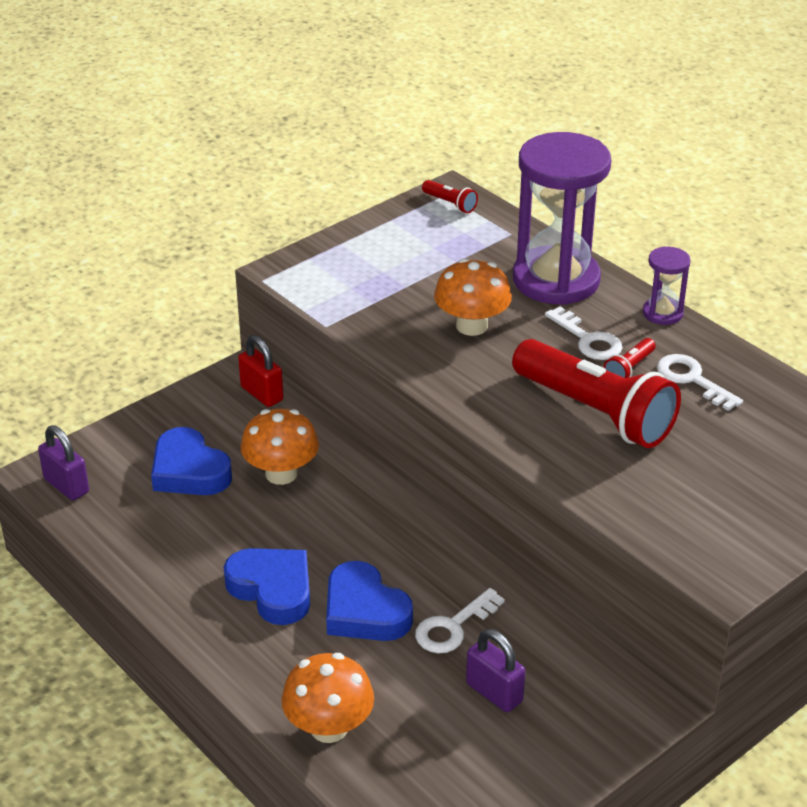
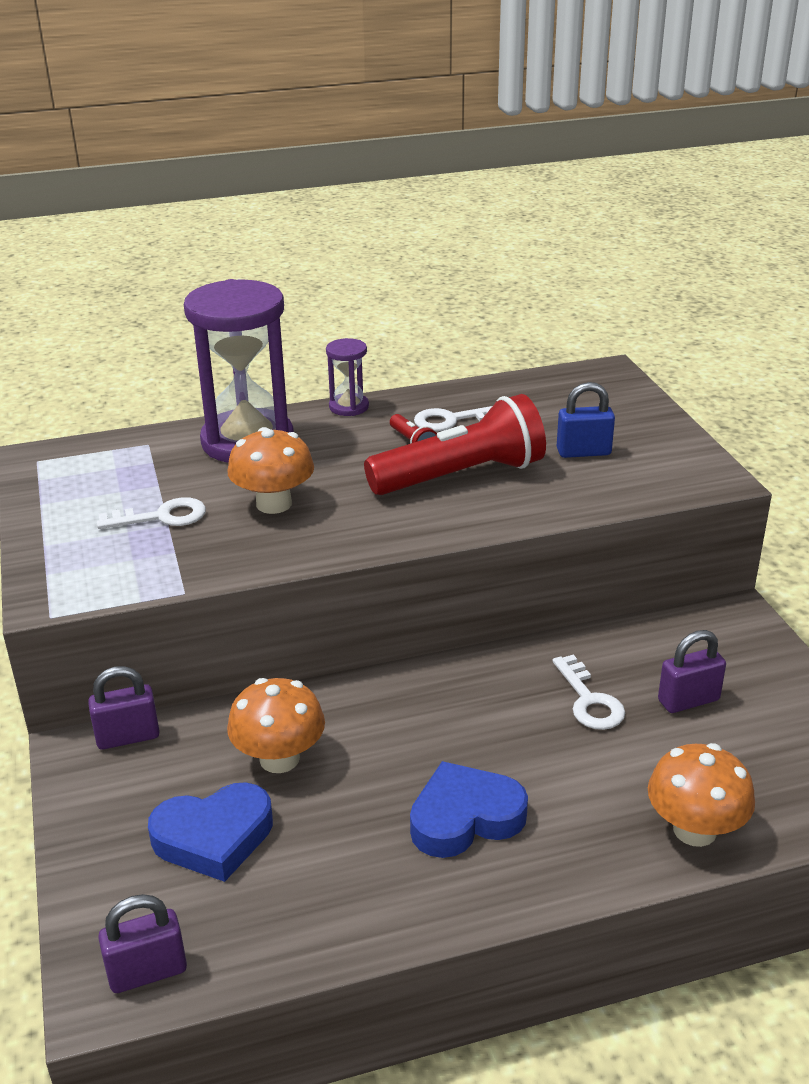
camera: 65 degrees left, 5 degrees down
(262, 394) = (128, 737): red padlock -> purple padlock
(364, 611) = (536, 755): blue heart -> none
(450, 204) = (57, 462): red flashlight -> none
(588, 340) = (353, 451): white key -> white key (162, 517)
(702, 477) = (583, 452): none -> blue padlock

